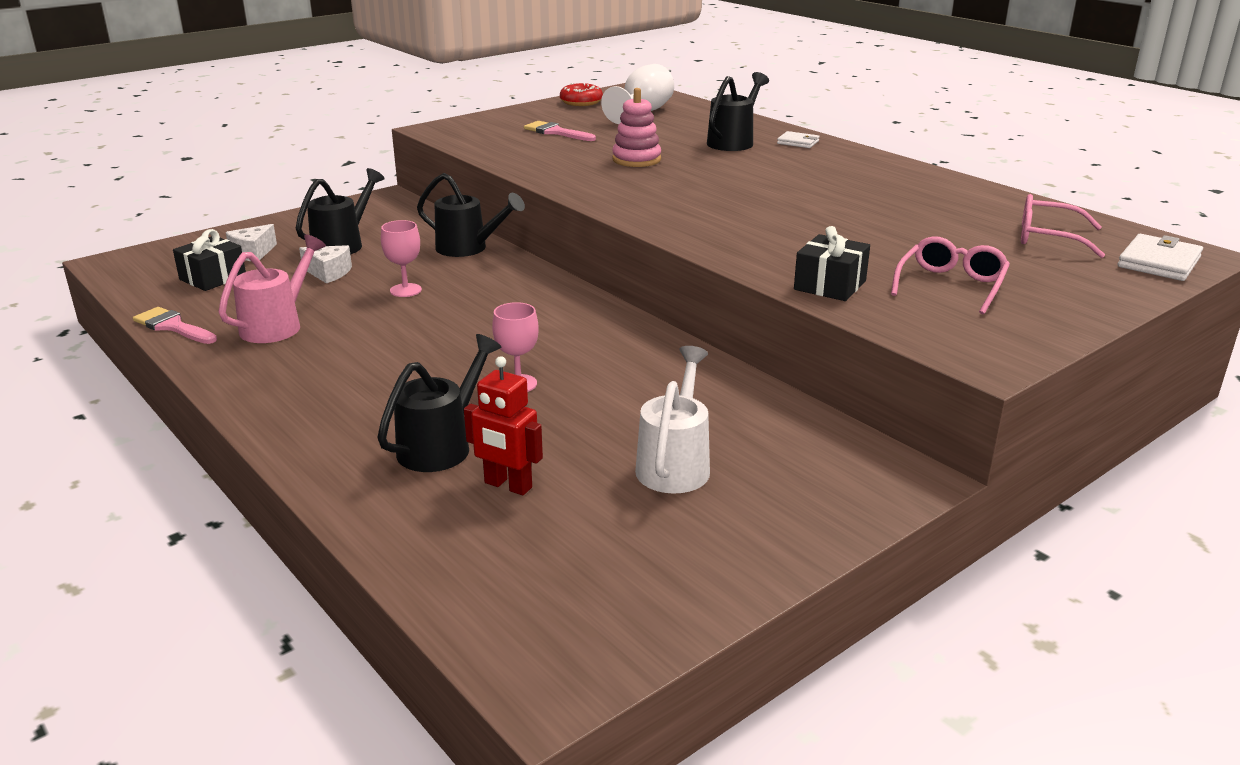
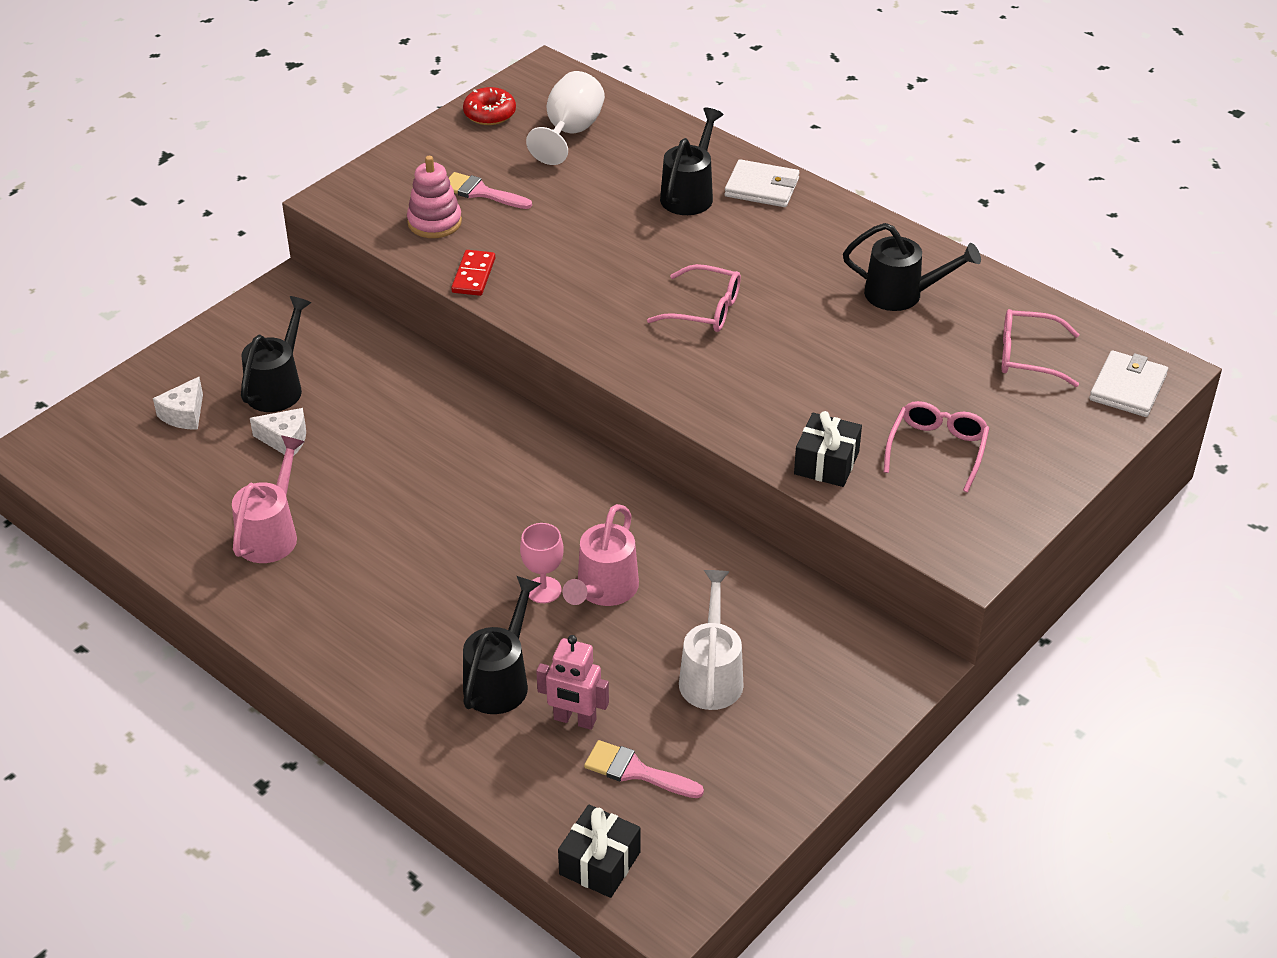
camera: 10 degrees left, 15 degrees up
(173, 326) = (163, 549): pink brush -> pink brush (636, 771)
(213, 278) = (162, 463): black gift -> black gift (600, 863)
(405, 290) = (380, 460): pink goblet -> none
(468, 248) = (420, 378): black watering can -> black watering can (902, 294)
(508, 485) = (574, 720): red robot -> pink robot
(528, 167) = (474, 275): none -> red domino
(580, 389) = (603, 590): none -> pink watering can
(636, 160) = (589, 246): pink stacking toy -> pink stacking toy (434, 222)
(729, 194) = (705, 310): none -> pink glasses
(798, 142) = (762, 187): white wallet -> white wallet, size x1.62

